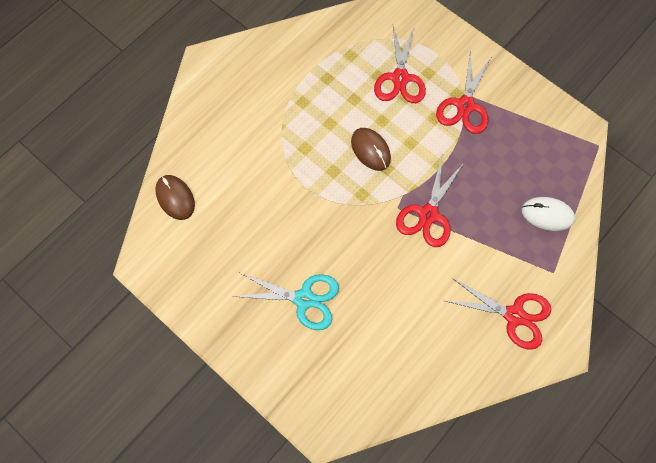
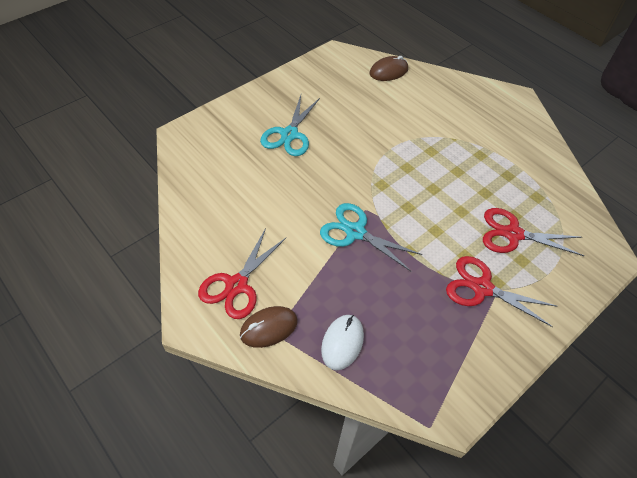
camera: 95 degrees right, 15 degrees down
(370, 150) = (428, 198): brown mouse -> brown mouse (269, 328)
(428, 214) = (355, 232): red scissors -> turquoise scissors

